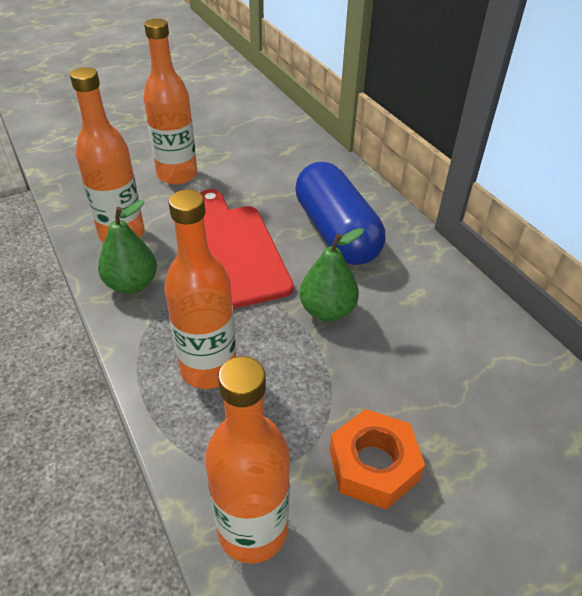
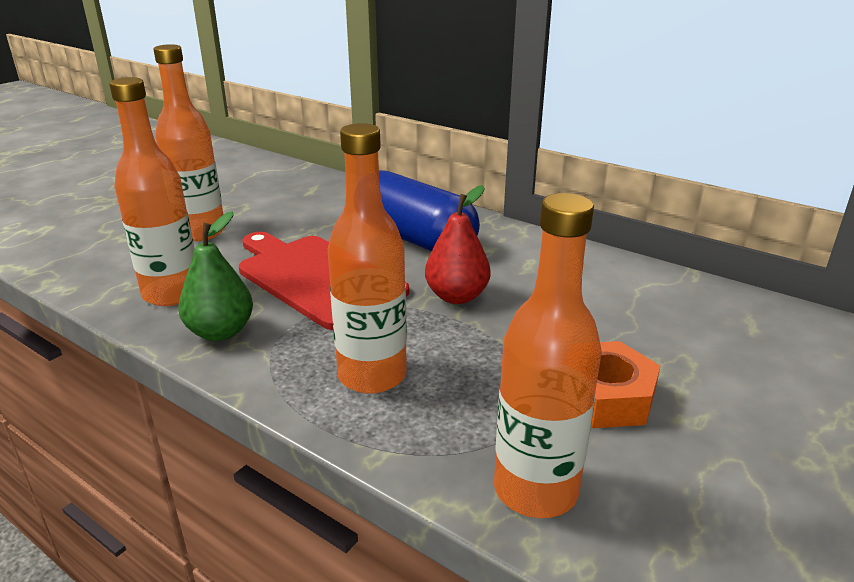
camera: 25 degrees left, 15 degrees down
(327, 311) = (457, 296): green pear -> red pear

